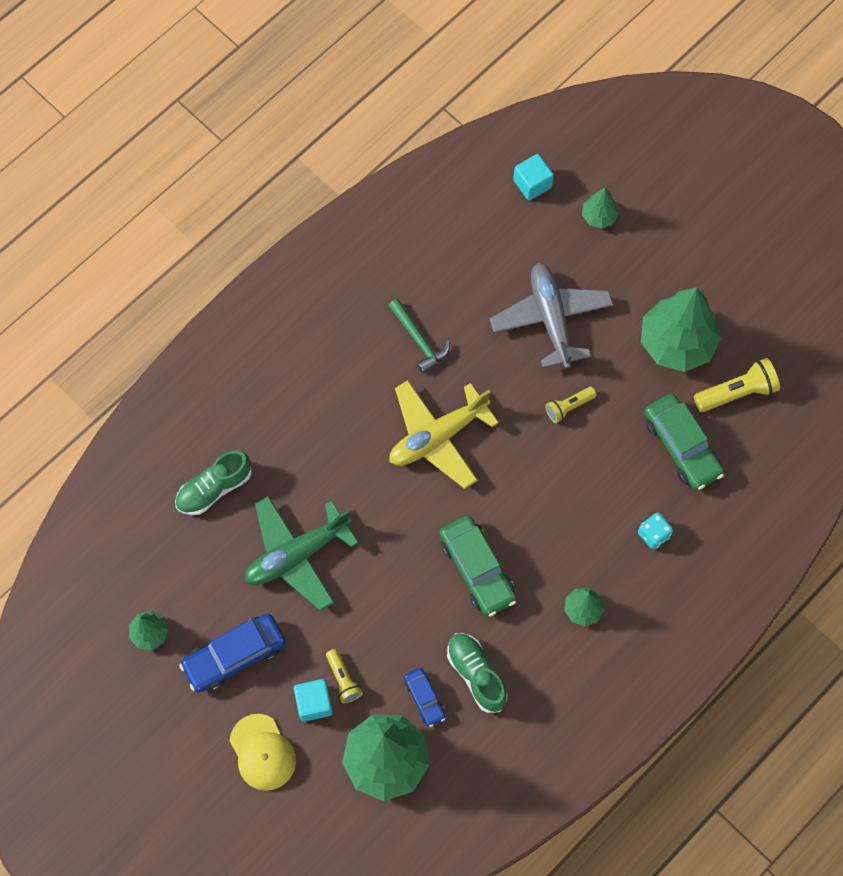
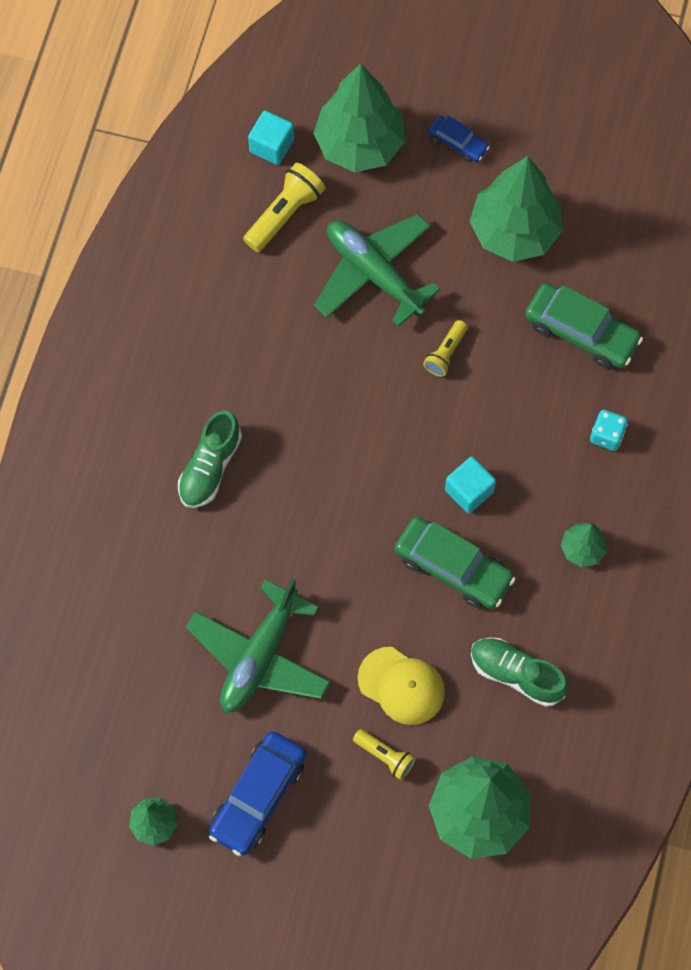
camera: 30 degrees left, 0 degrees up
(214, 488) = (130, 635): green shoe -> green shoe (210, 467)
(262, 752) = (347, 878): yellow cap -> yellow cap (401, 686)
(314, 703) = (370, 797): turquoise cube -> turquoise cube (469, 491)
(419, 340) = (252, 366): green hammer -> none
(424, 698) = (479, 728): blue car -> blue car (457, 143)
(438, 437) = (331, 455): yellow plane -> none
(551, 319) = (374, 273): grey plane -> green plane
(599, 216) = (359, 144): green tree -> green tree, size x2.11
(737, 392) = (603, 249): yellow flashlight -> yellow flashlight (284, 214)

